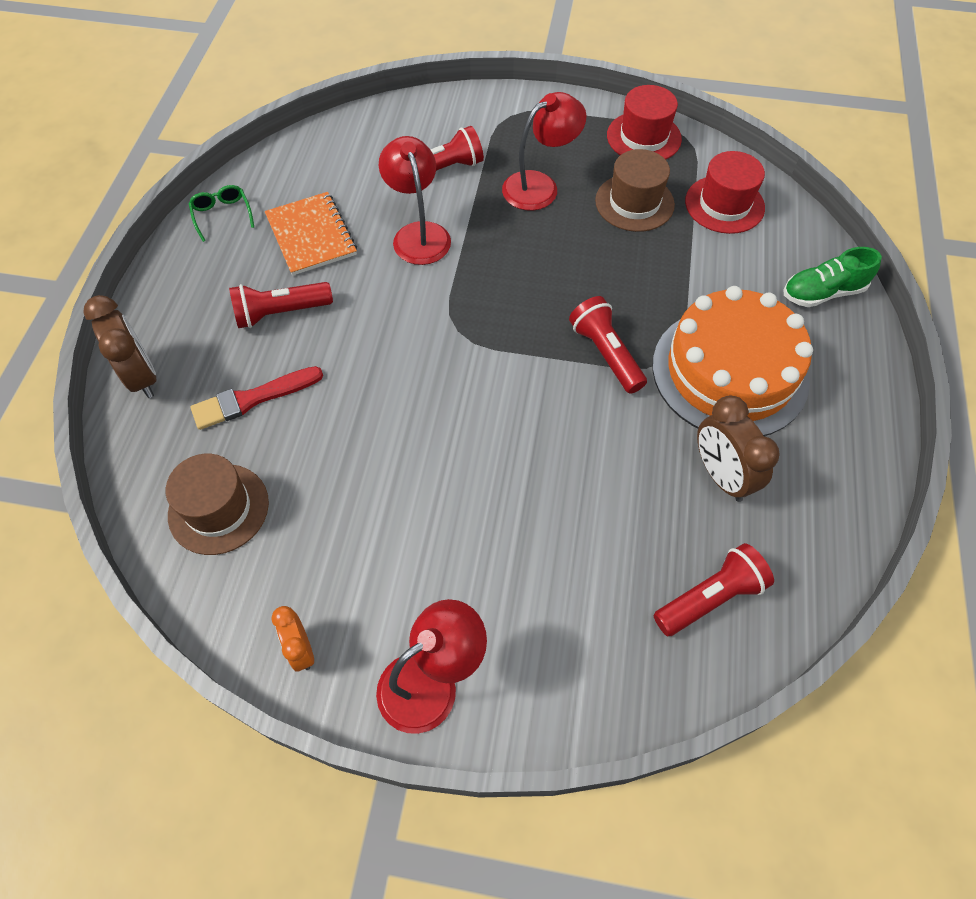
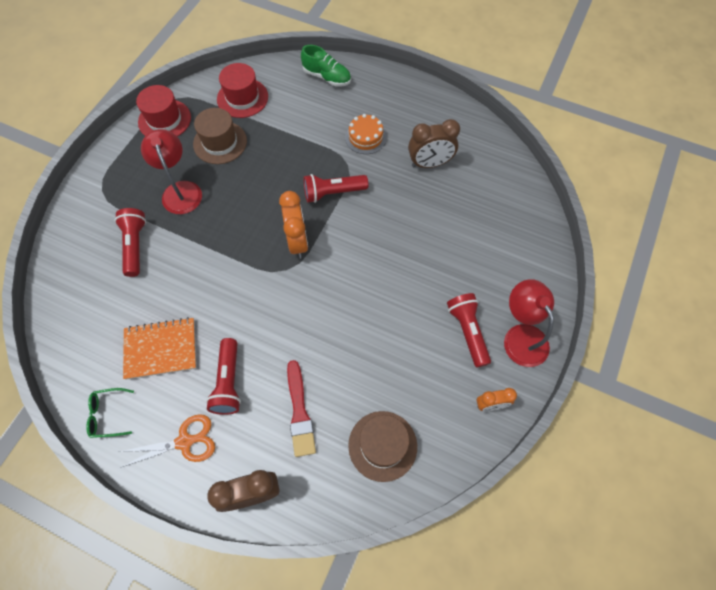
camera: 75 degrees left, 5 degrees up
(199, 293) = (185, 441): none -> orange scissors
(418, 234) = (191, 275): red lamp -> none
(506, 332) = (297, 241): none -> orange clock
(710, 597) = (498, 192): red flashlight -> red flashlight (467, 331)
(730, 372) = (365, 137): orange cake -> orange cake, size x0.45
(822, 293) = (327, 77): green shoe -> green shoe turned 60 degrees counterclockwise

